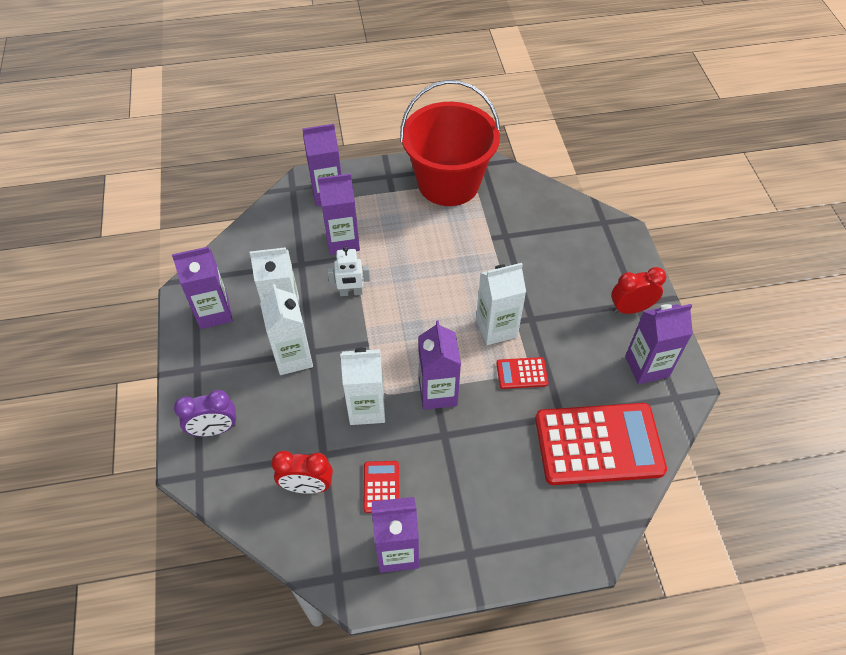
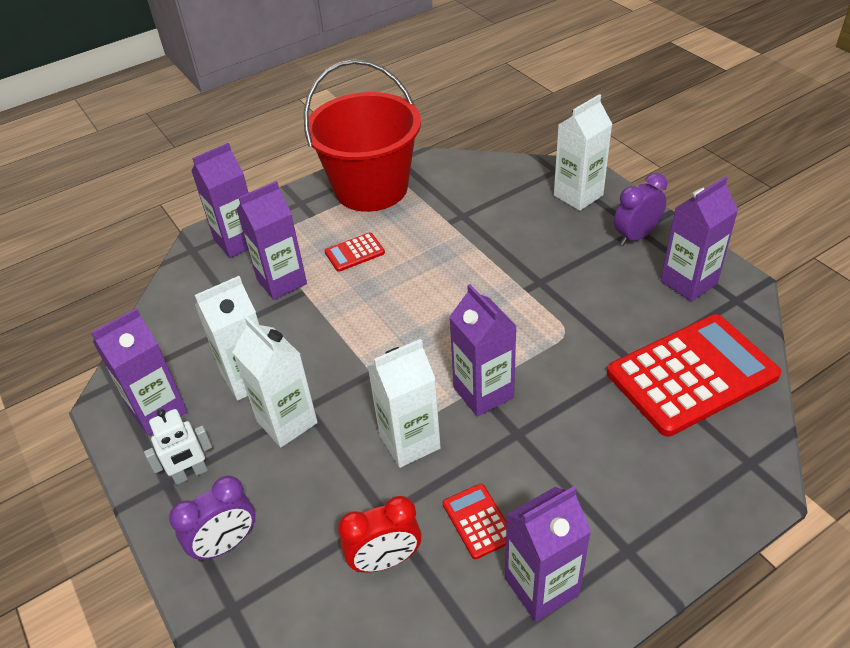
camera: 20 degrees left, 10 degrees down
(351, 292) = (320, 328): white robot -> white robot (190, 474)
(496, 328) = (508, 304): white carton -> white carton (578, 195)
(522, 373) = (564, 337): red calculator -> red calculator (354, 252)
(630, 309) = (635, 236): red clock -> purple clock

